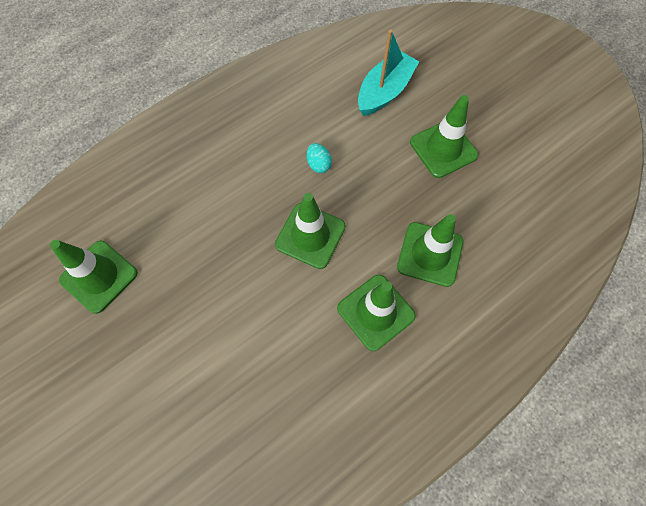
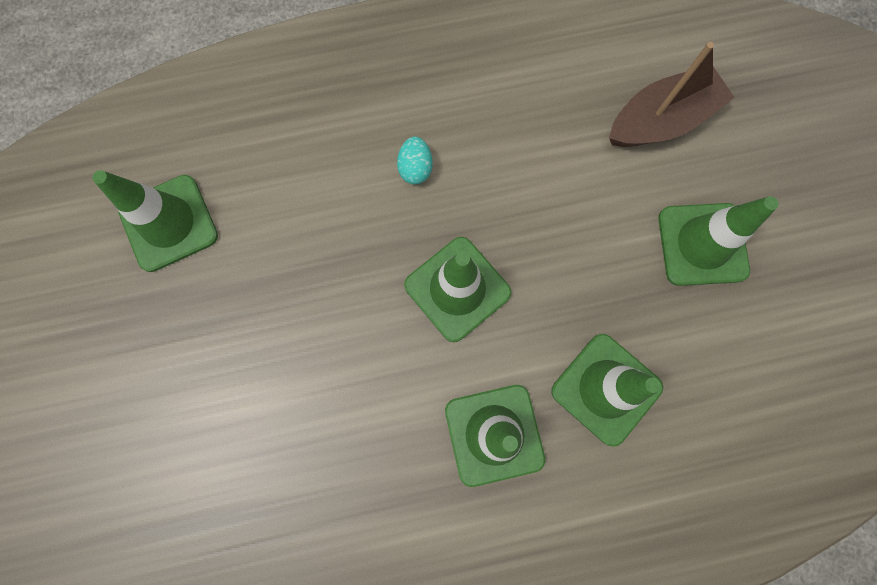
camera: 25 degrees right, 10 degrees up
(318, 164) = (515, 191): turquoise egg -> turquoise egg (415, 168)
(384, 91) = (661, 120): turquoise boat -> brown boat

